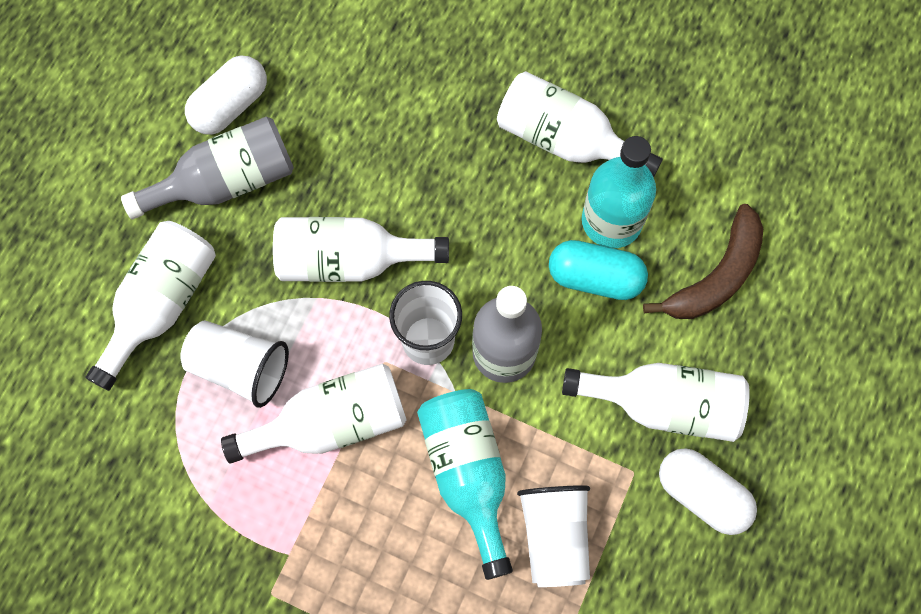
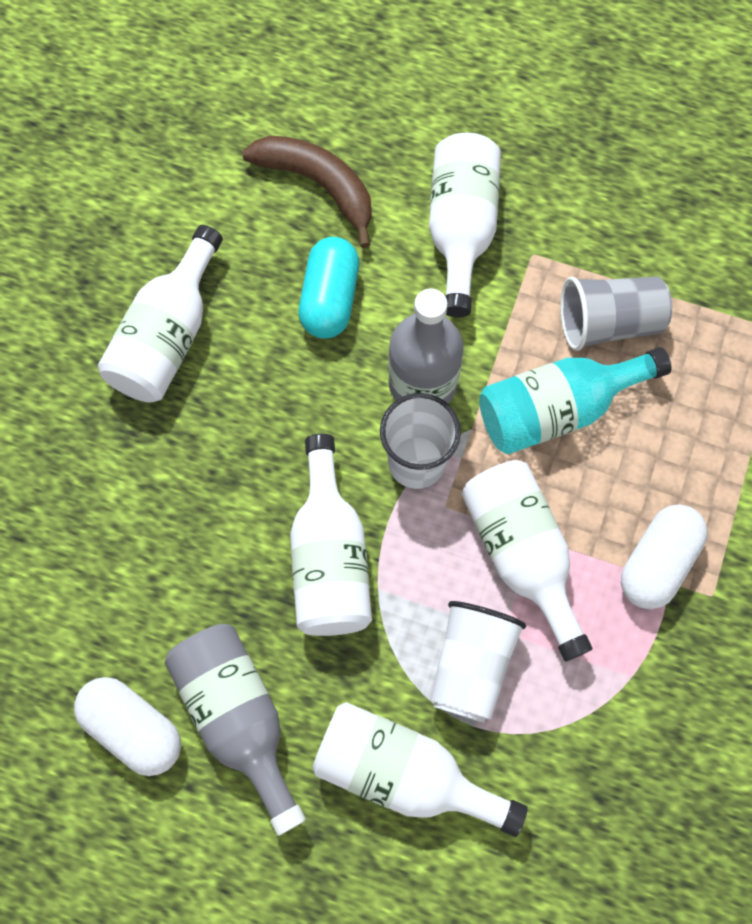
camera: 95 degrees left, 0 degrees up
(554, 537) = (608, 323): white cup -> grey cup
(611, 221) = (263, 285): turquoise bottle -> none
(702, 494) = (546, 194): white capsule -> white capsule (657, 562)

